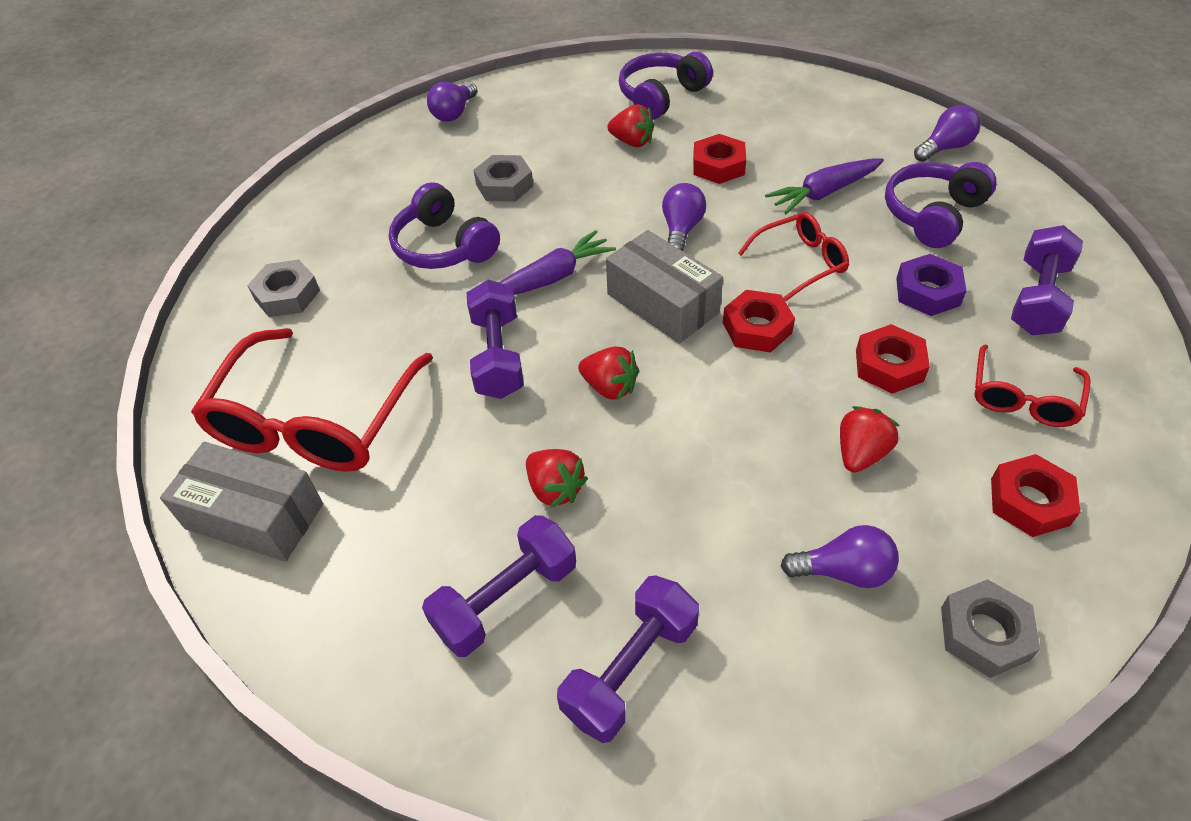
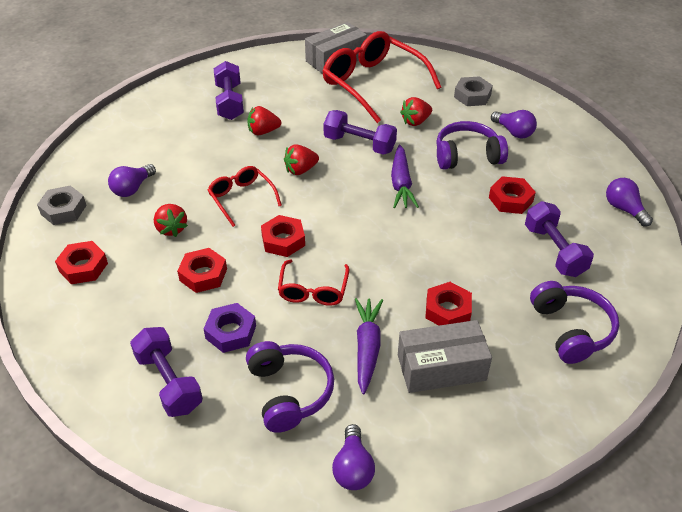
camera: 120 degrees right, 5 degrees down
(504, 185) = (510, 199): grey nut -> red nut
(630, 669) = (168, 118): purple dumbbell -> purple dumbbell (554, 251)
(632, 142) = (515, 280): red strawberry -> red strawberry (415, 121)
(662, 303) = (338, 215): grey box -> grey box (441, 367)
(681, 230) = (394, 254): purple light bulb -> purple light bulb (513, 132)
(1023, 398) = (125, 312): red glasses -> red glasses (241, 198)

